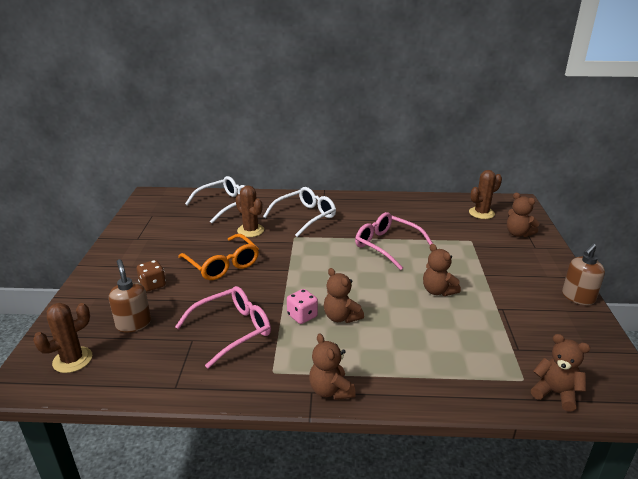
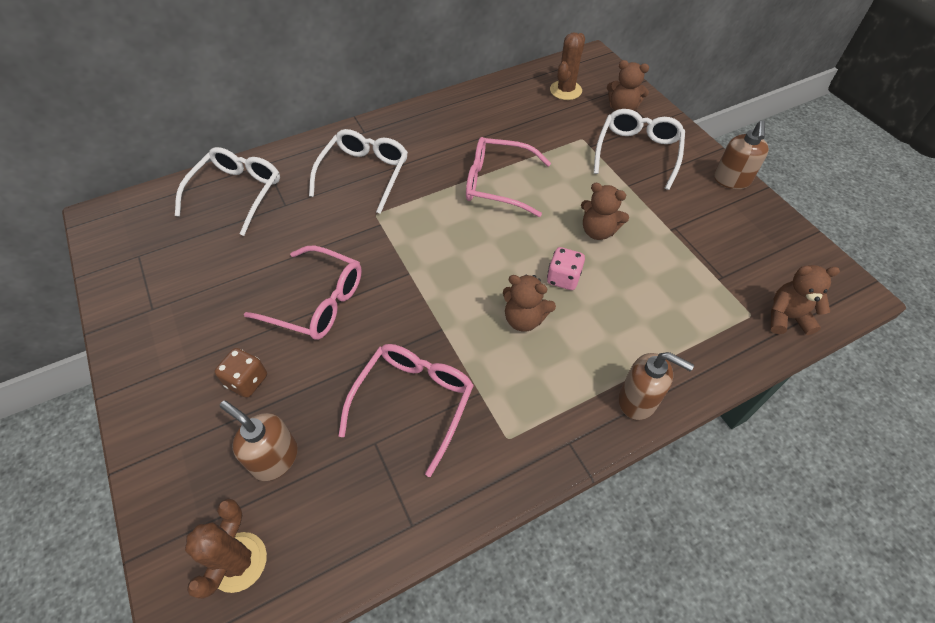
camera: 30 degrees left, 25 degrees up
(222, 264) = (316, 302): orange glasses -> pink glasses
(250, 230) = (309, 227): brown cactus -> none
(302, 316) = (479, 338): pink dice -> pink dice (563, 278)
(330, 390) = (587, 429): brown teddy bear -> none
(383, 390) = (638, 400): none -> brown soap dispenser
(508, 260) = (637, 153): none -> white glasses

